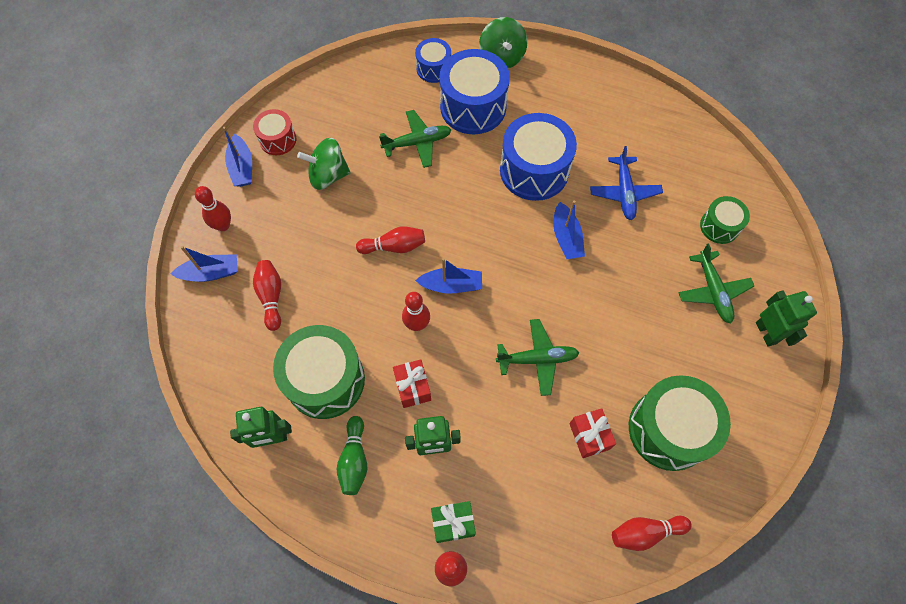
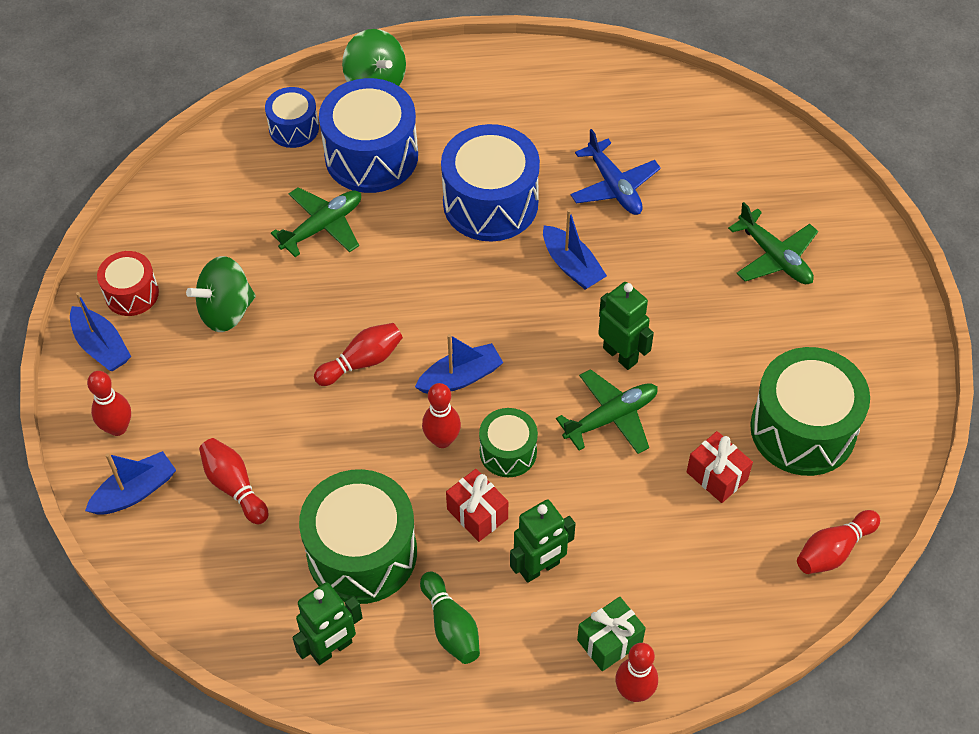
camera: 25 degrees left, 10 degrees down
(719, 226) = (745, 182): green drum -> green drum (508, 452)
(766, 333) = (857, 278): green robot -> green robot (620, 355)

